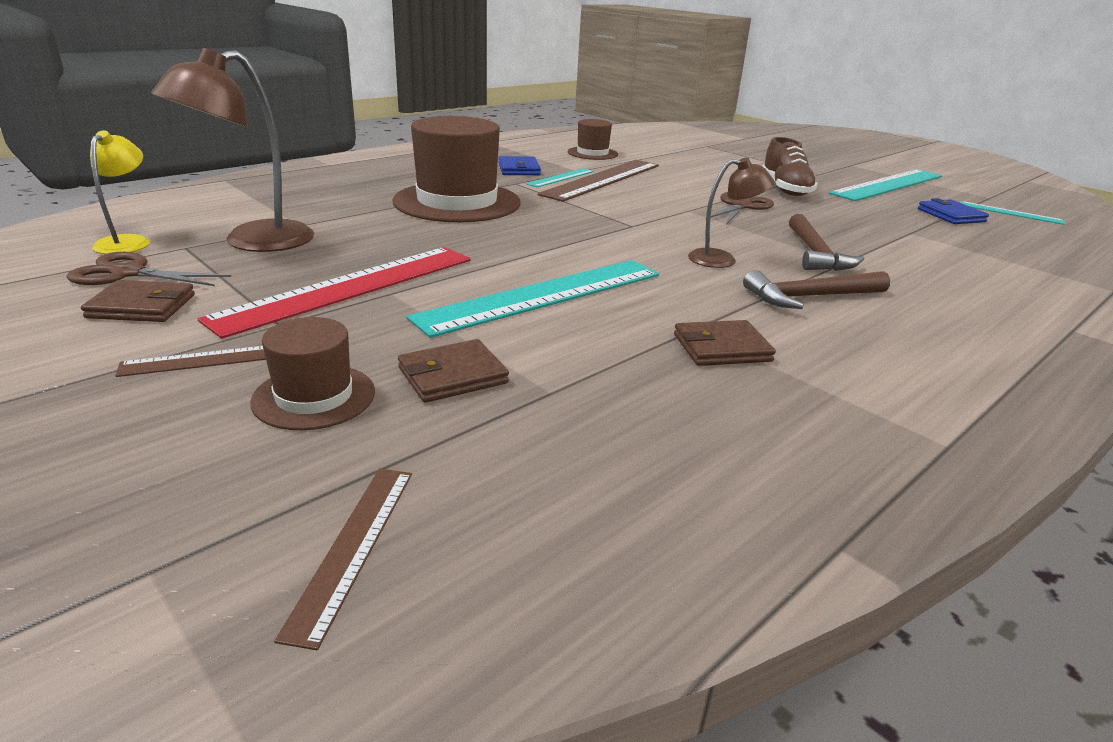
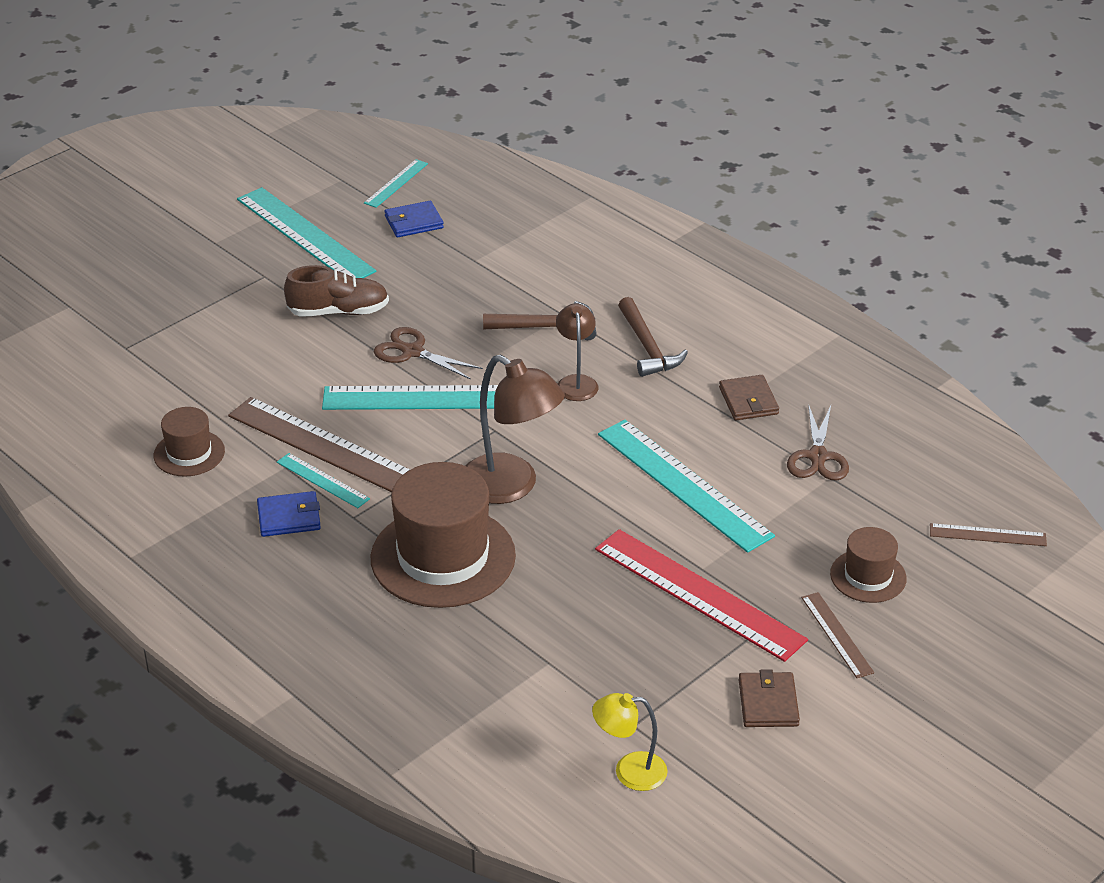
camera: 90 degrees left, 10 degrees up
(129, 273) = (706, 738): brown scissors -> brown scissors (818, 456)
(253, 242) = (608, 681): brown lamp -> brown lamp (511, 487)
(452, 375) = (823, 520): brown wallet -> none
(674, 208) = (431, 398): none -> turquoise ruler

